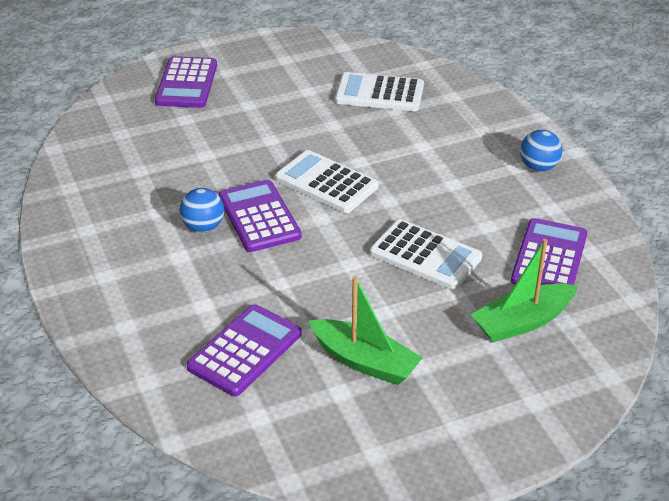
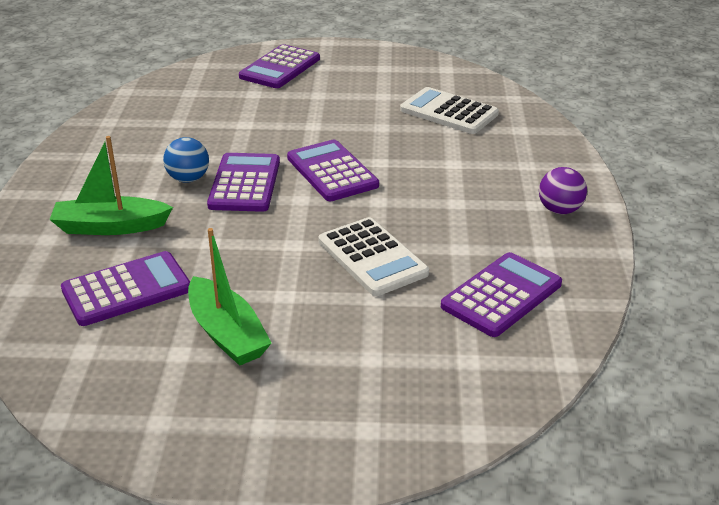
camera: 25 degrees right, 5 degrees down
(326, 183) = (332, 172): white calculator -> purple calculator
(522, 322) = (420, 347): green boat -> green boat (110, 227)
(538, 167) = (559, 210): blue ball -> purple ball

